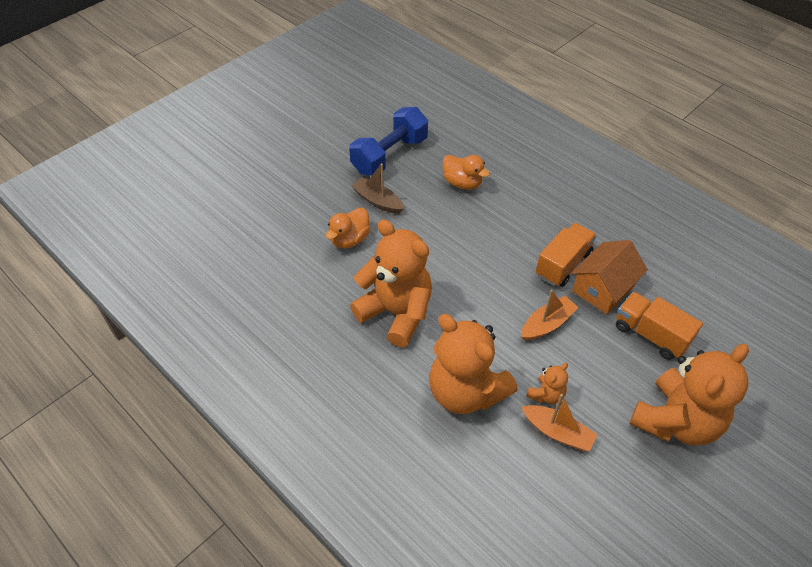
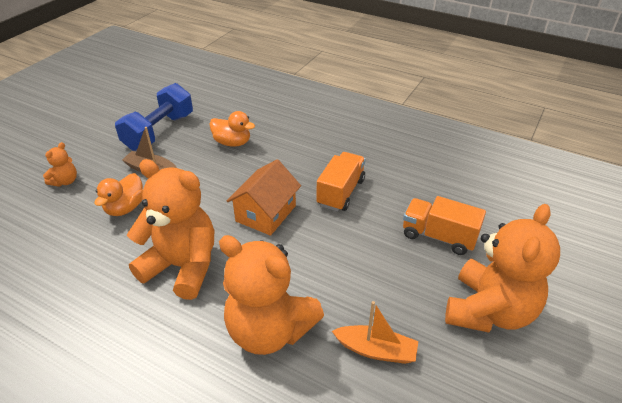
camera: 15 degrees left, 10 degrees down
(546, 395) = (354, 314): orange teddy bear -> orange teddy bear (65, 181)
(547, 324) = (339, 247): orange boat -> none
(603, 288) = (383, 205): orange house -> orange house (266, 213)

